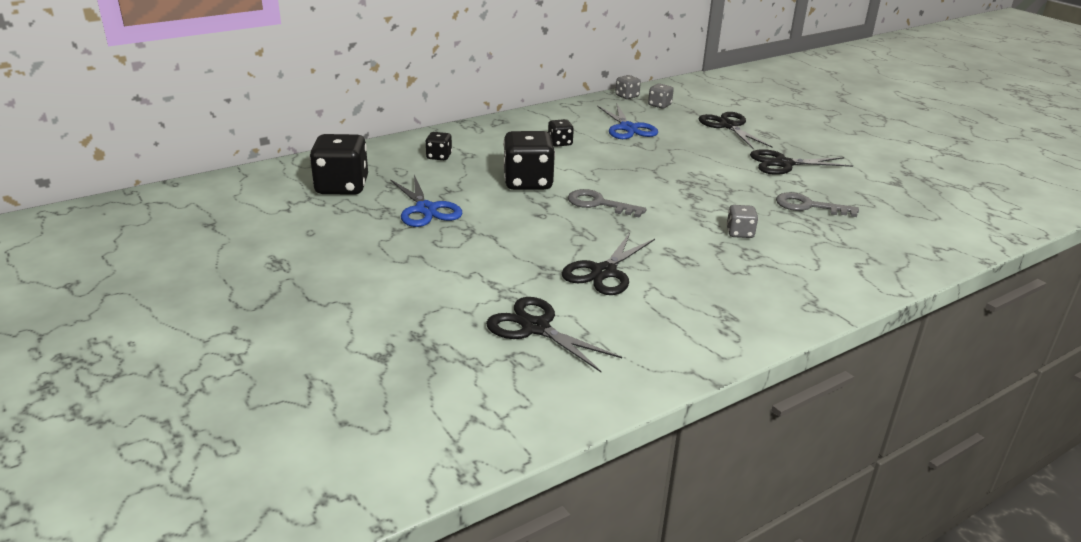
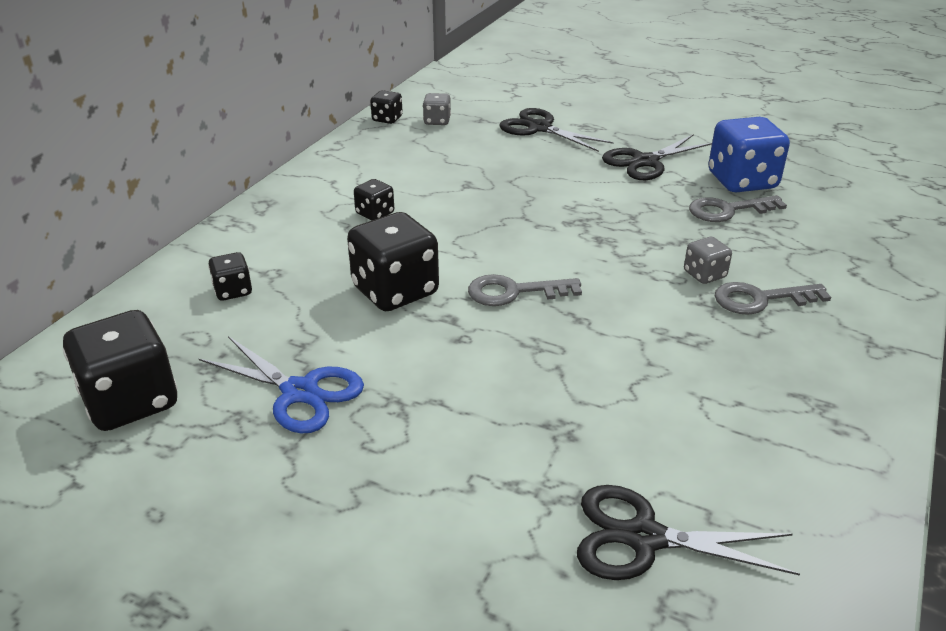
camera: 30 degrees left, 5 degrees up
(603, 272) = (627, 400): black scissors -> none
(627, 96) = (387, 119): grey dice -> black dice
(628, 128) = (434, 165): blue scissors -> none
(762, 256) = (761, 299): none -> grey key
(845, 194) = (742, 181): none -> blue dice

